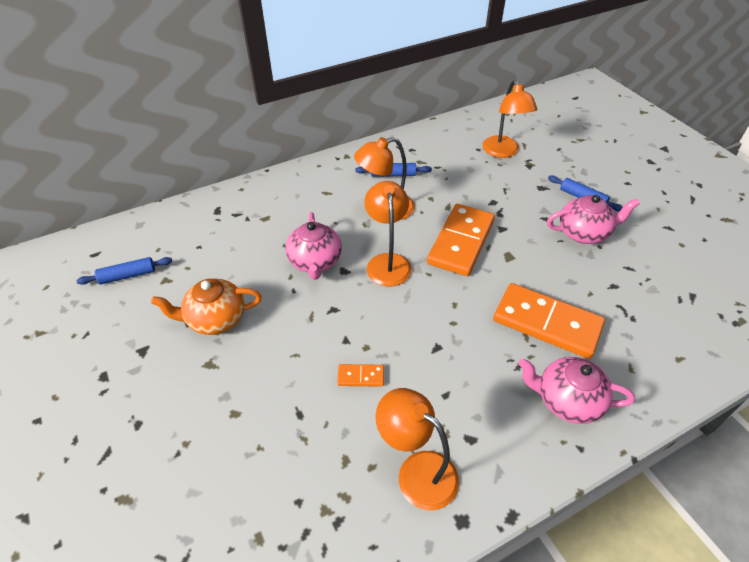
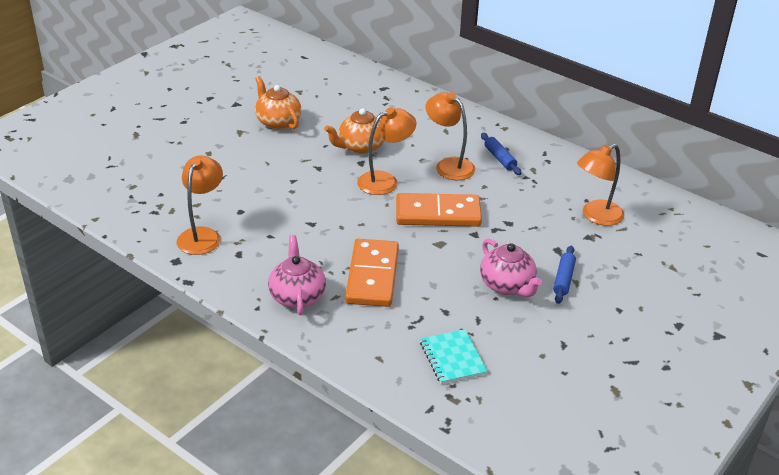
camera: 65 degrees right, 10 degrees down
(128, 275) = (293, 76): blue rolling pin -> none
(315, 262) = (360, 147): pink teapot -> orange teapot
(361, 376) = (264, 195): orange domino -> none
(682, 303) = (453, 358): none -> turquoise notebook

